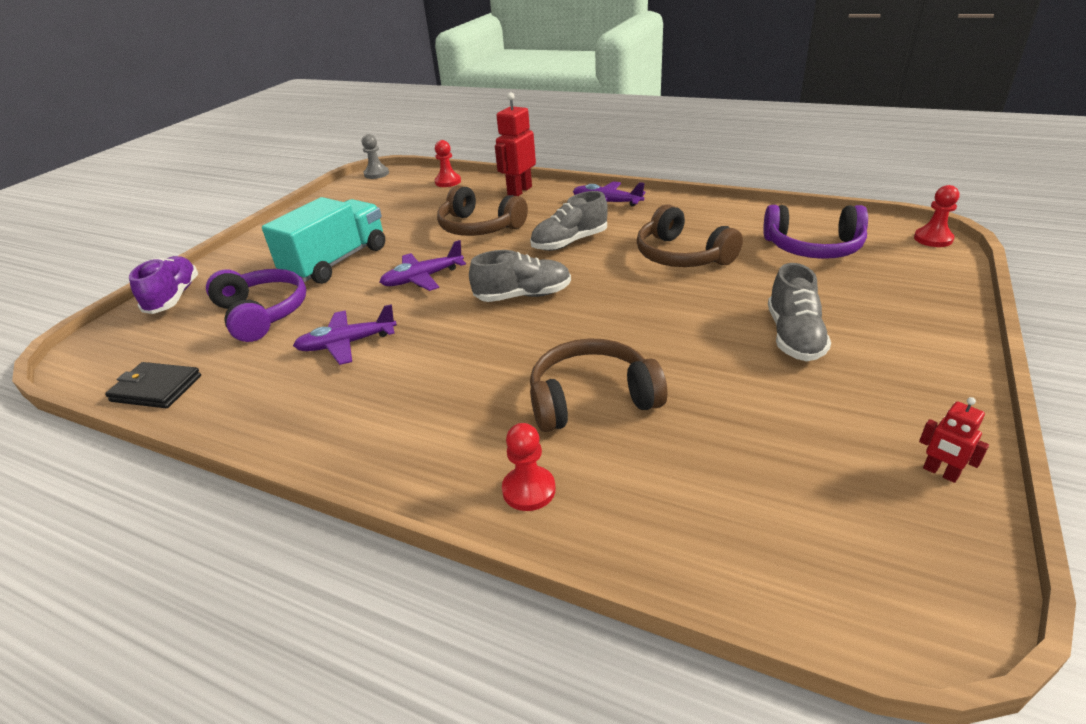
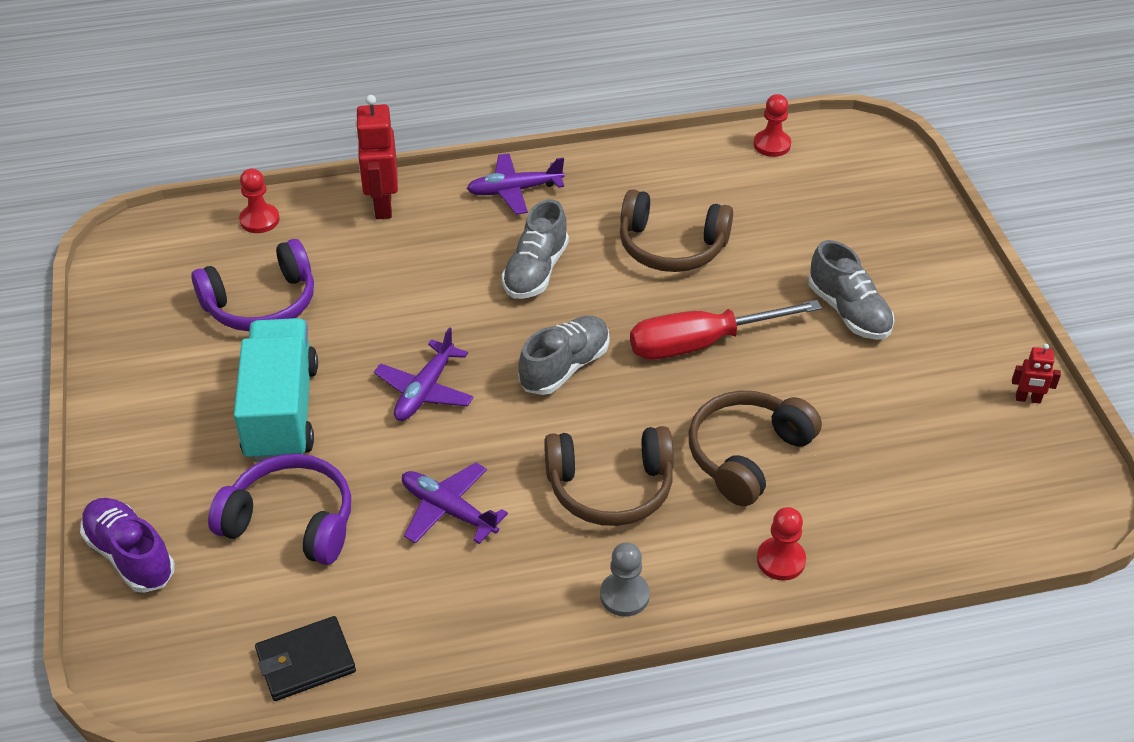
camera: 40 degrees left, 10 degrees up
(346, 344) = (448, 510): purple plane -> purple plane turned 90 degrees clockwise
(376, 174) = (124, 239): grey pawn -> grey pawn (624, 595)
(479, 227) = (401, 287): brown headphones -> brown headphones (610, 488)
(639, 315) = (701, 343): none -> red screwdriver
(813, 247) = (783, 188): purple headphones -> purple headphones (261, 303)
(933, 239) = (875, 137): red pawn -> red pawn (772, 145)

